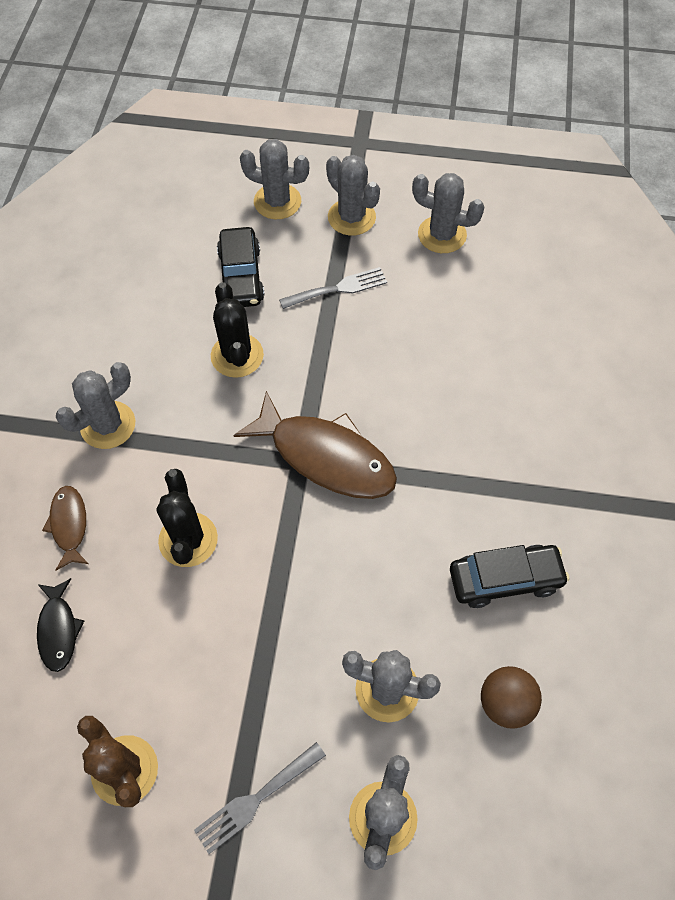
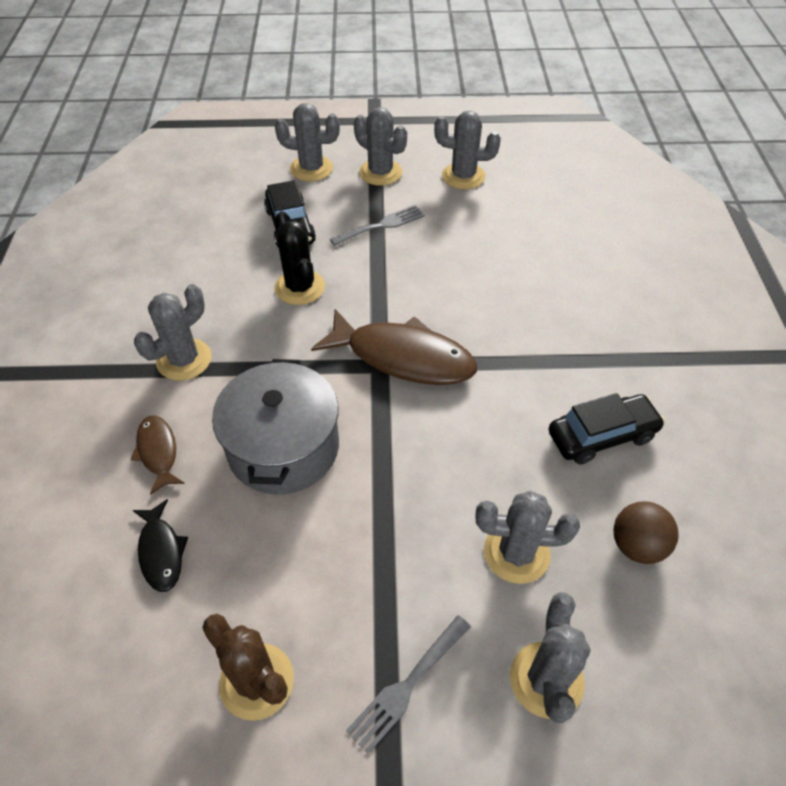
camera: 10 degrees left, 10 degrees down
(188, 540) = (283, 447): black cactus -> grey pot

